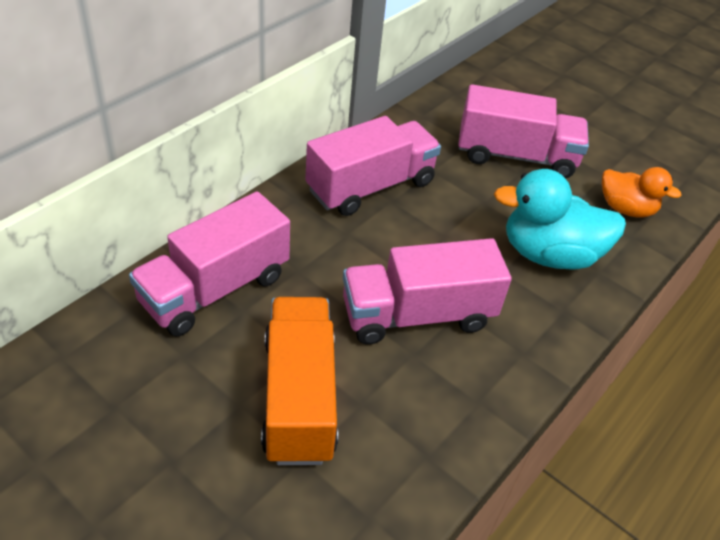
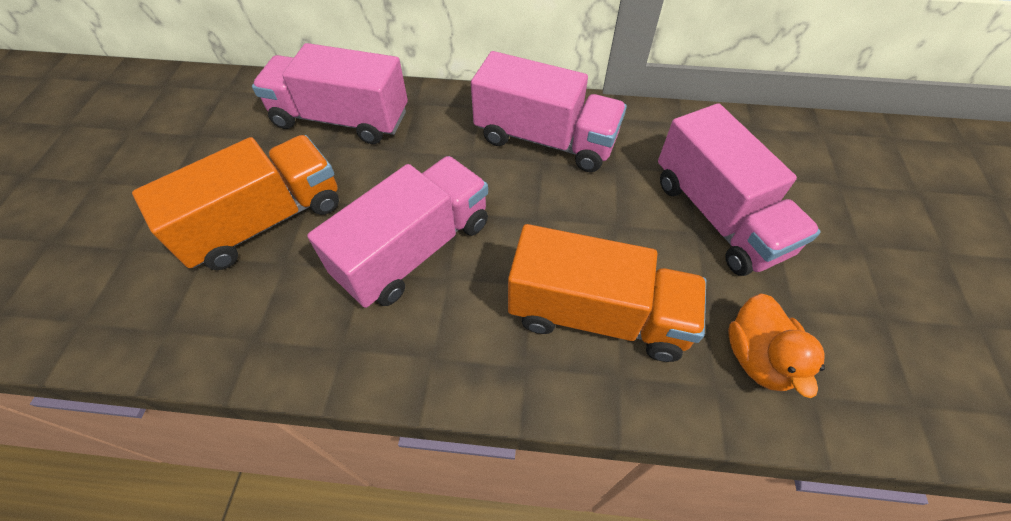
camera: 60 degrees right, 10 degrees up
(417, 315) = (415, 249): pink truck -> pink truck turned 90 degrees clockwise
(549, 254) = (597, 315): turquoise duck -> orange truck

